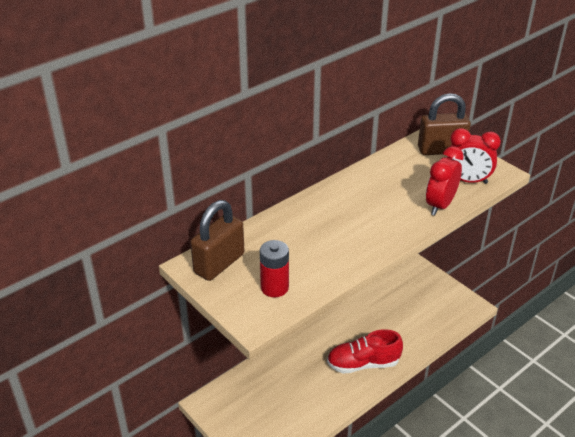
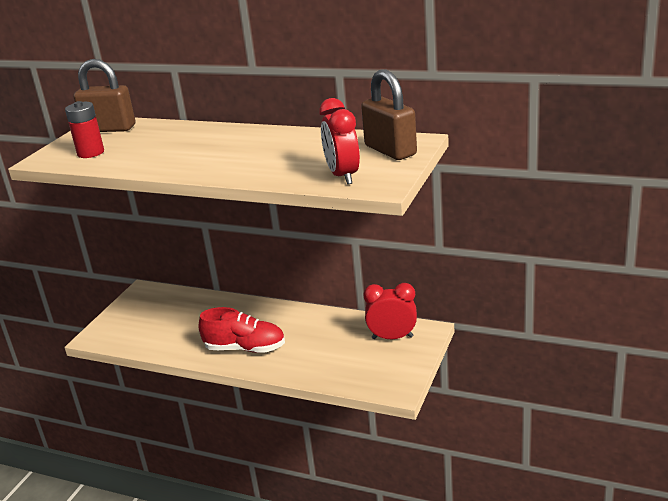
camera: 65 degrees right, 10 degrees down
(363, 364) = (245, 348): red shoe -> red shoe turned 135 degrees clockwise
(440, 205) = (278, 176): red clock -> red clock (392, 337)

